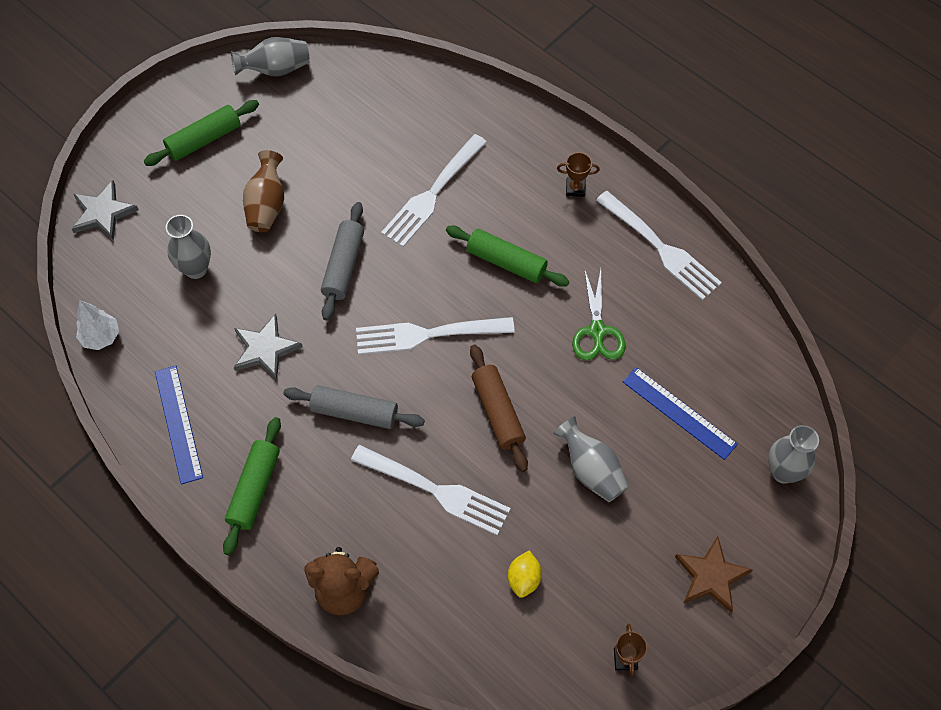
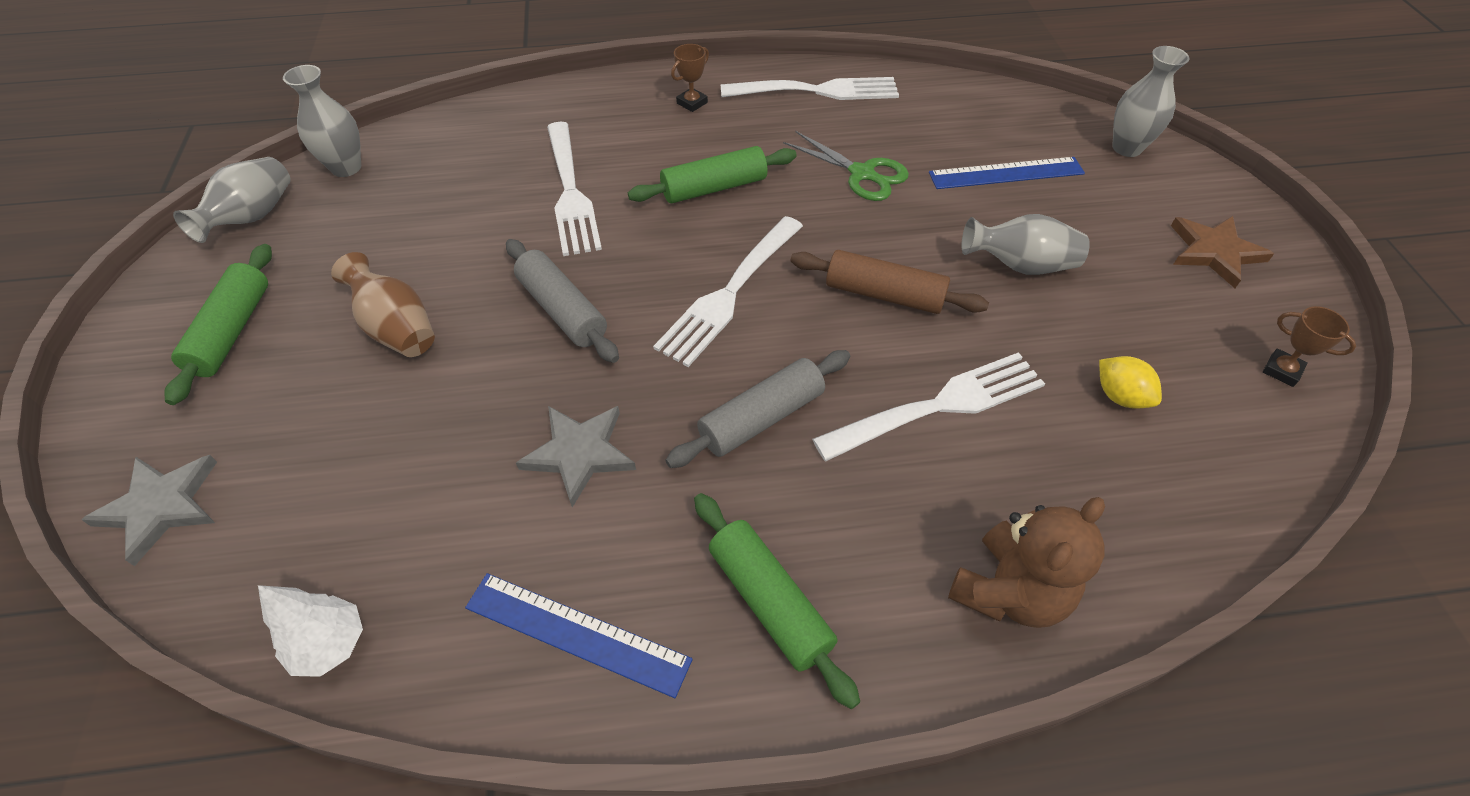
camera: 50 degrees left, 10 degrees down
(196, 269) = (381, 454): grey vase -> grey vase (346, 167)

